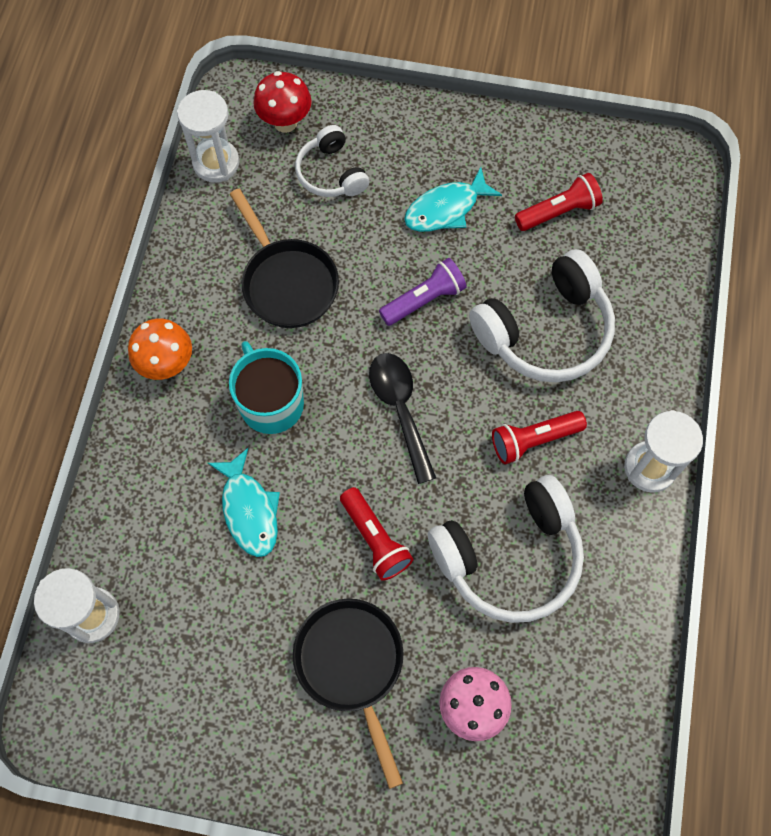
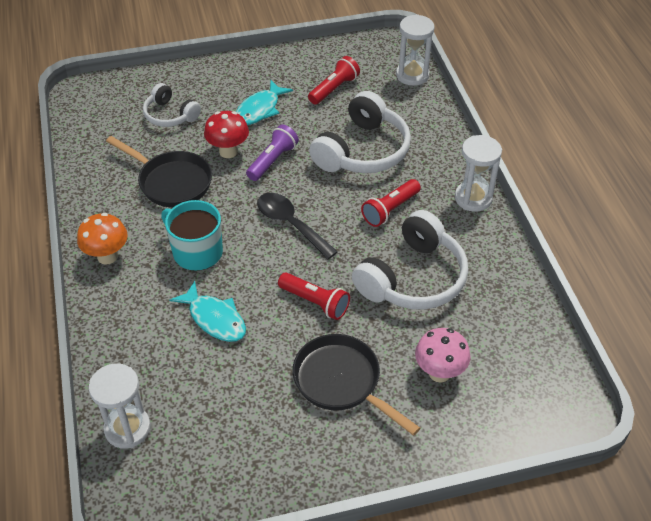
camera: 25 degrees left, 20 degrees down
(216, 163) = (84, 134): white hourglass -> white hourglass (412, 75)
(285, 122) = (123, 98): red mushroom -> red mushroom (228, 151)

